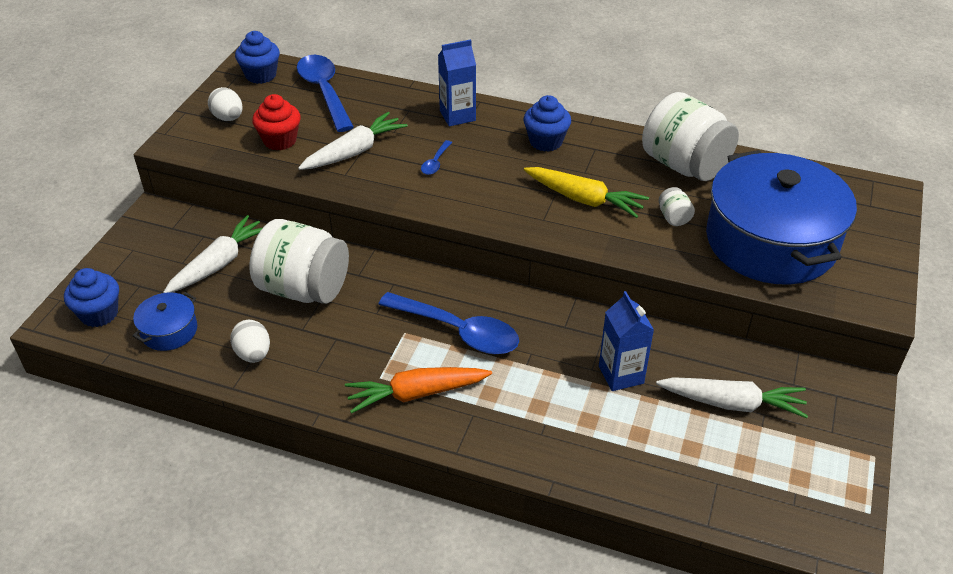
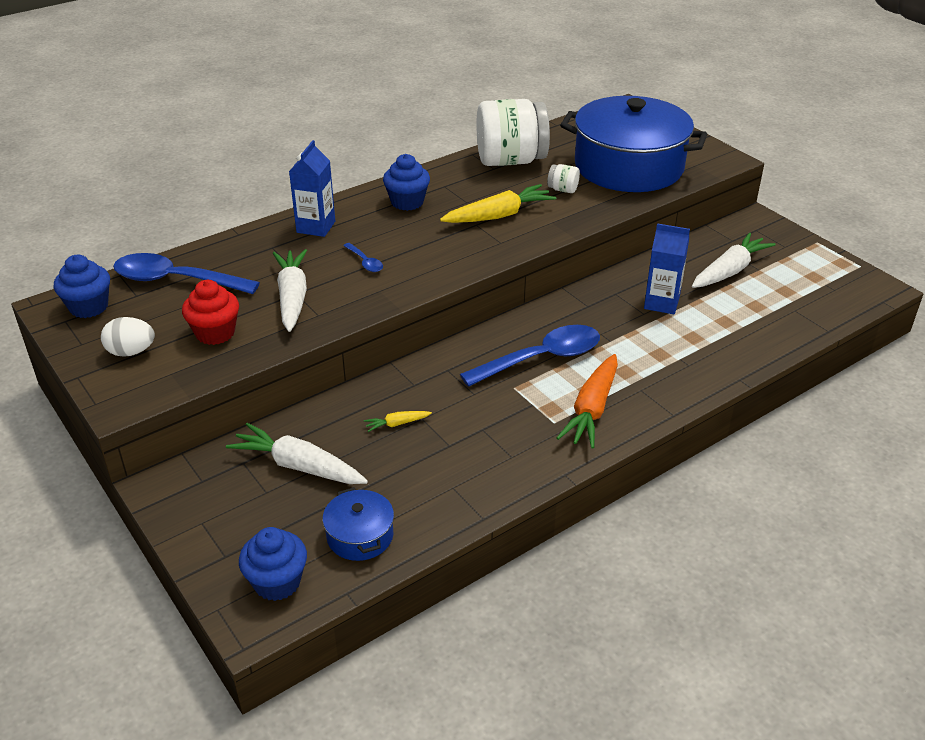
camera: 55 degrees left, 5 degrees down
(219, 264) = (298, 466): white carrot -> white carrot turned 45 degrees counterclockwise
(253, 354) = (451, 488): white egg -> none
(304, 289) = (397, 424): white jar -> yellow carrot

